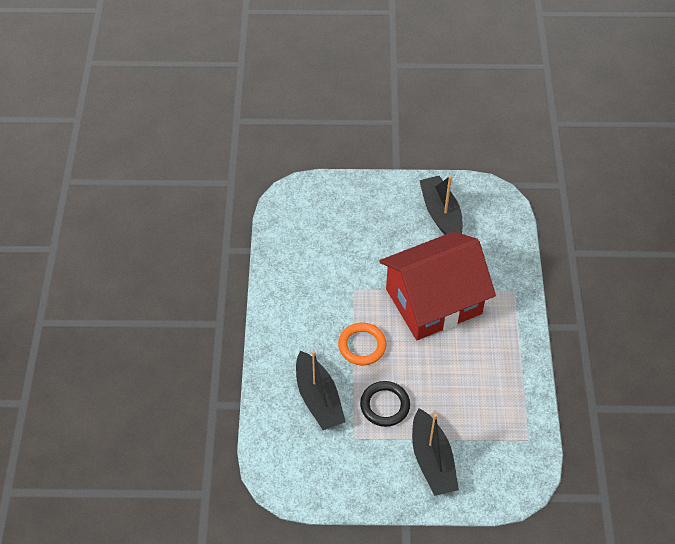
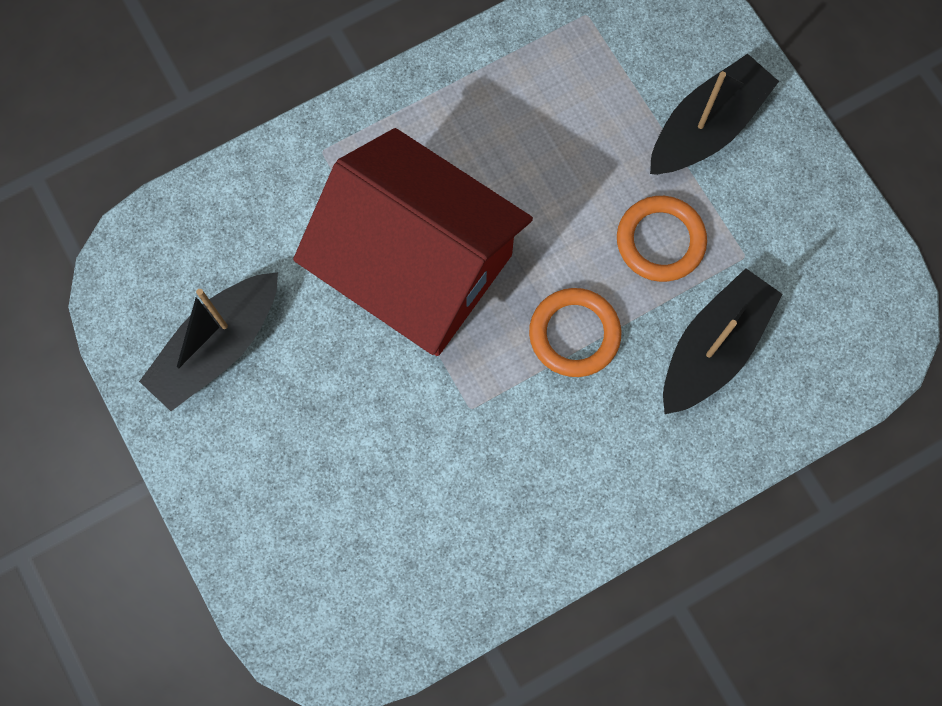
camera: 120 degrees left, 20 degrees up
(385, 405) = (660, 241): black ring -> orange ring

